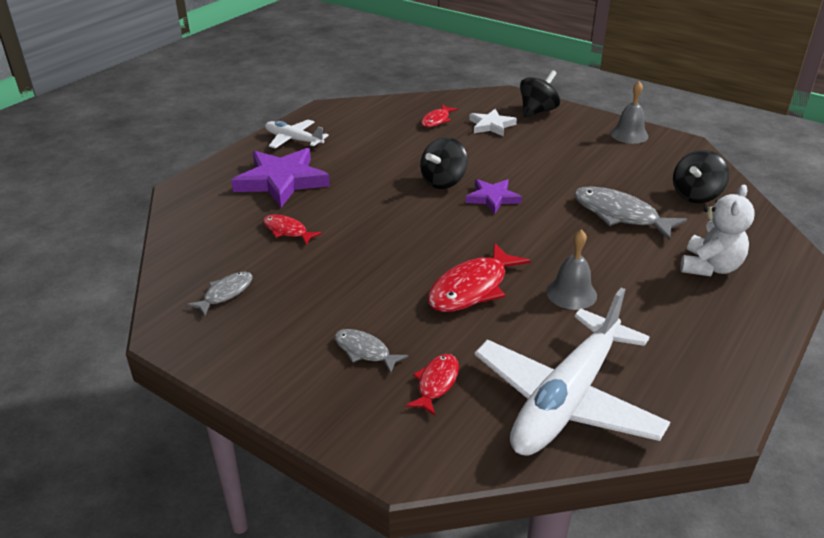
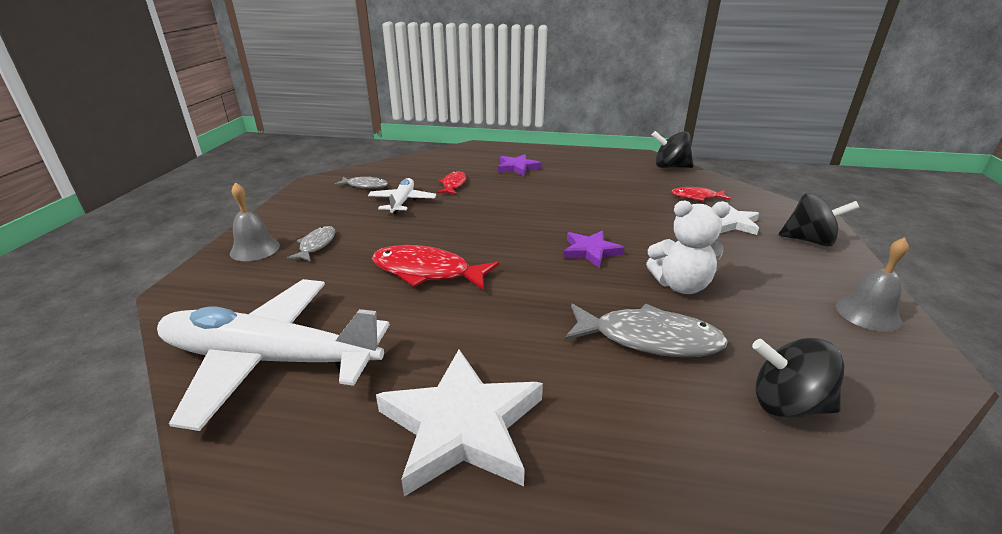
camera: 65 degrees right, 5 degrees down
(282, 181) = (517, 168): purple star -> purple star, size x0.57
(293, 140) = (579, 157): white plane -> white plane (402, 202)
(436, 383) = (282, 283): red fish -> none
(443, 182) = (590, 223): black spinning top -> black spinning top (670, 167)
(571, 293) = (454, 330): grey bell -> grey bell (255, 249)
(620, 215) = (648, 339): grey fish -> grey fish turned 90 degrees clockwise
(678, 313) = (461, 426): none -> white star
(709, 267) = (598, 446): white teddy bear -> white teddy bear (680, 285)

